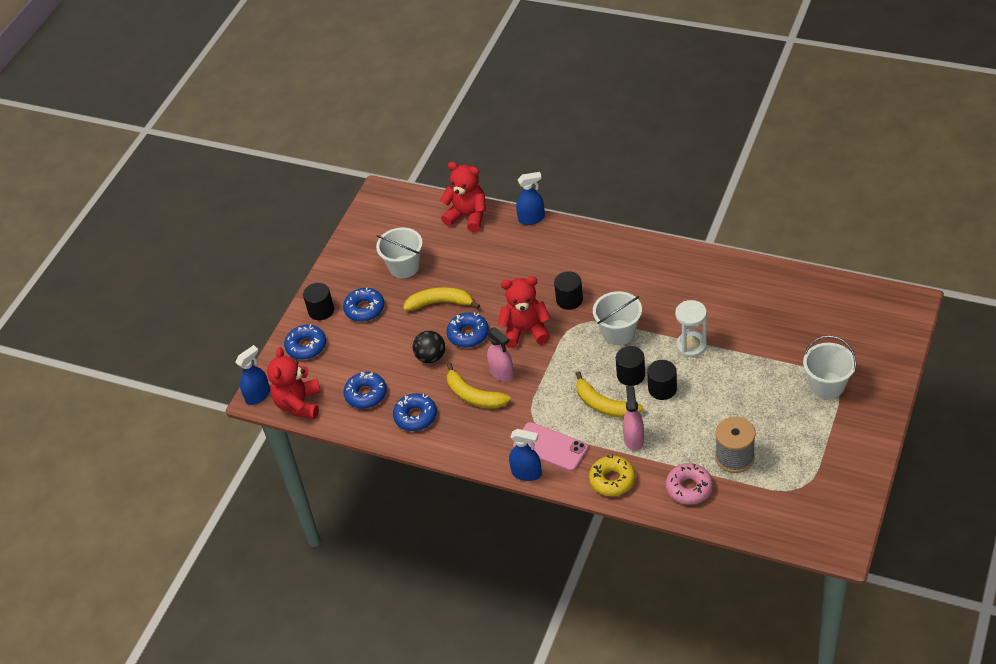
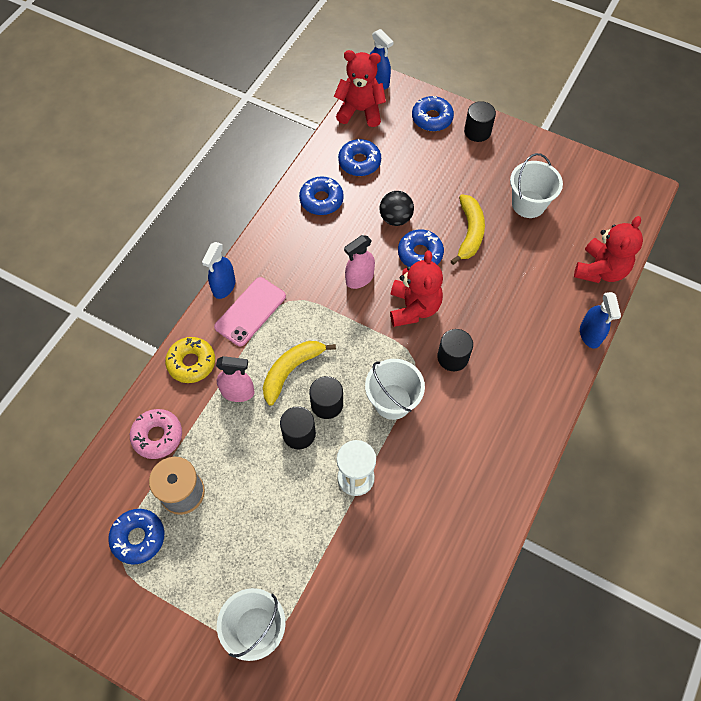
camera: 90 degrees right, 15 degrees up
(364, 309) = (473, 167): blue donut -> blue donut (138, 538)
(474, 396) = (335, 251): yellow banana -> none

